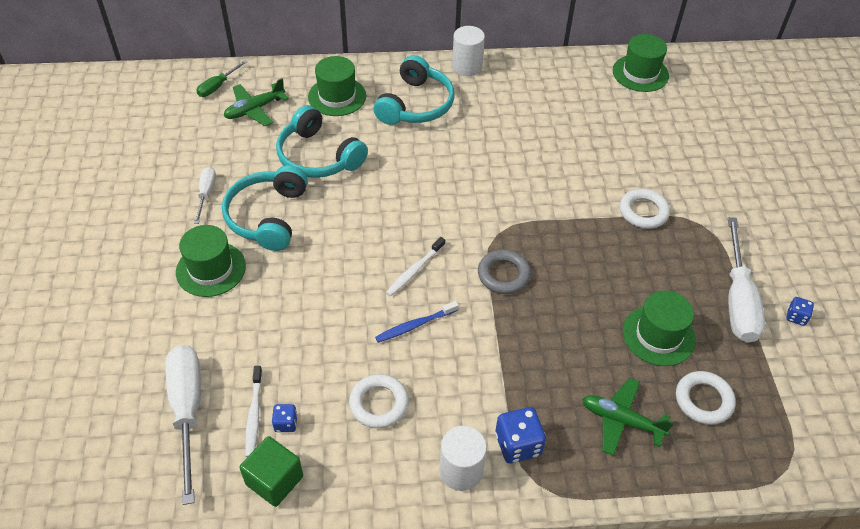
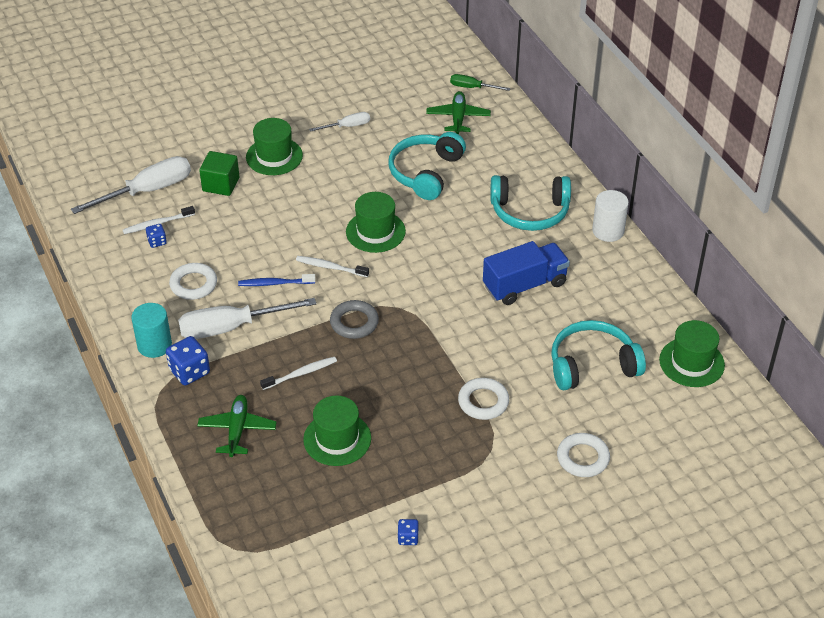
camera: 70 degrees right, 5 degrees down
(254, 109) = (458, 118): green plane -> green plane turned 60 degrees clockwise
(267, 216) = (342, 167): turquoise headphones -> turquoise headphones (592, 365)
(274, 480) = (110, 251): green cube -> green cube (221, 184)
(337, 96) = (507, 160): green hat -> green hat (375, 231)
(415, 325) = (275, 283): blue toothbrush -> blue toothbrush turned 45 degrees counterclockwise
(461, 471) = (154, 345): white cylinder -> turquoise cylinder
(508, 138) = (524, 285): none -> blue truck
(558, 340) = (301, 373): none -> white toothbrush
(703, 400) = (280, 481): white ring -> white ring (583, 458)
(738, 299) = (407, 490): white screwdriver -> white screwdriver (231, 327)

